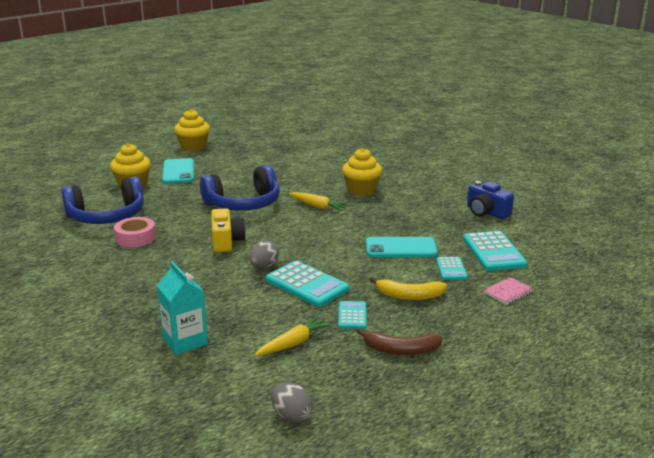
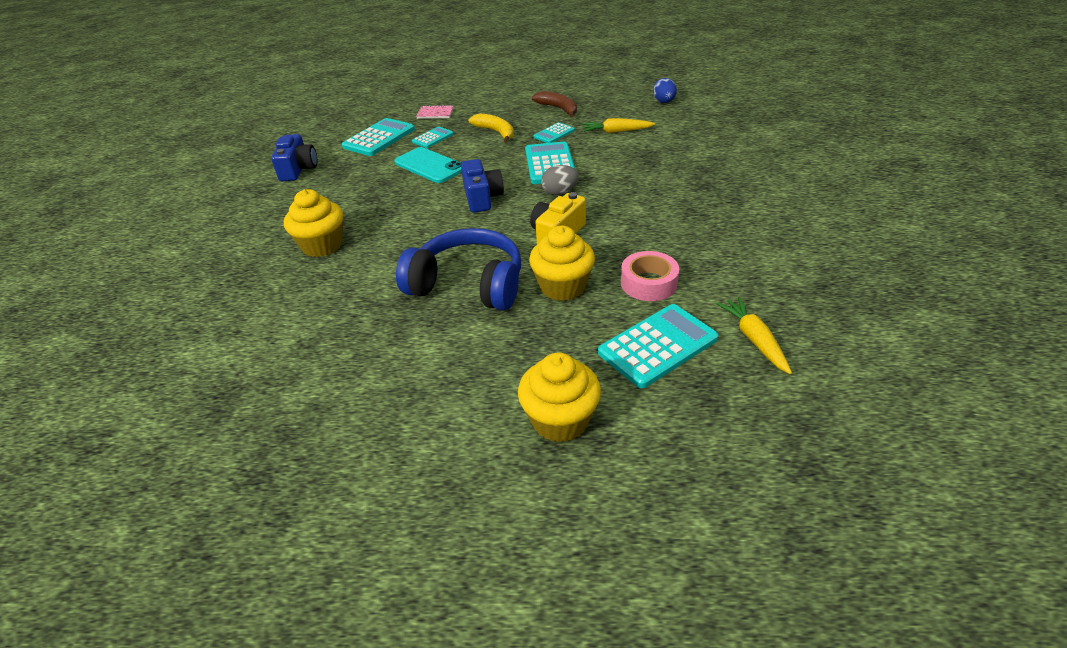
camera: 135 degrees left, 15 degrees up
(107, 216) = (657, 346): blue headphones -> turquoise calculator
(178, 171) = (454, 421): turquoise phone -> none
(185, 341) = (690, 156): turquoise carton -> none
(193, 146) = (324, 516): yellow cupcake -> yellow cupcake (562, 287)
(291, 416) = (664, 102): grey egg -> blue egg
(316, 243) = (482, 198): none -> blue camera
(318, 206) = (404, 241): yellow carrot -> yellow carrot (754, 339)

